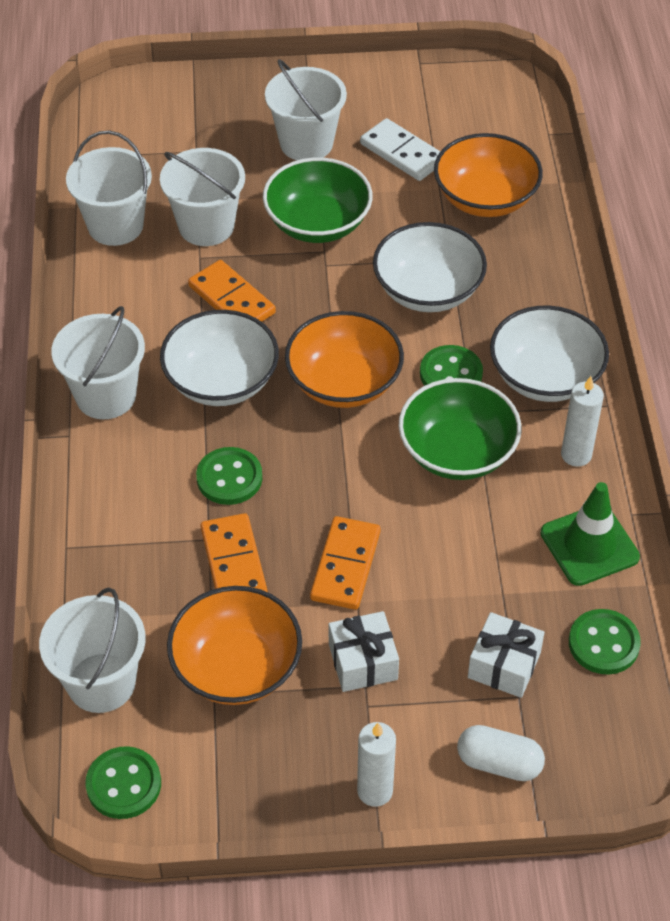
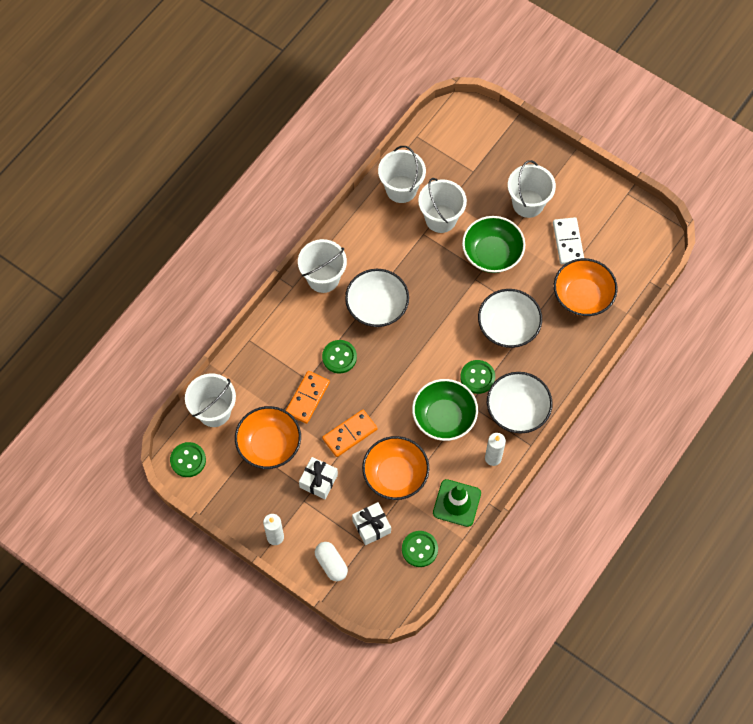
camera: 40 degrees right, 15 degrees up
(231, 300) = (417, 267): orange domino -> none
(344, 382) = (427, 347): orange bowl -> orange bowl (395, 475)

